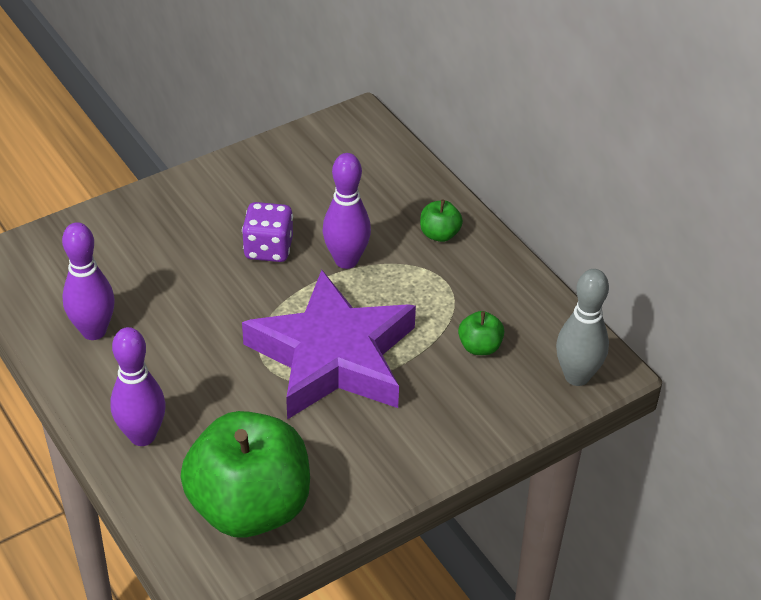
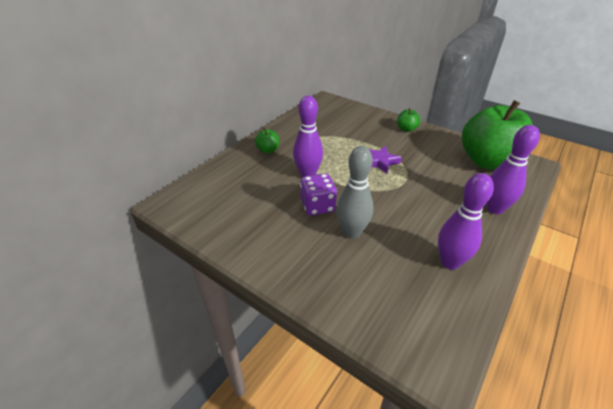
camera: 110 degrees left, 5 degrees down
(332, 356) = (380, 162): purple star -> purple star, size x0.40
(480, 347) = (338, 126): green apple -> green apple (406, 129)
(577, 376) = (335, 104): grey bowling pin -> grey bowling pin (352, 232)

